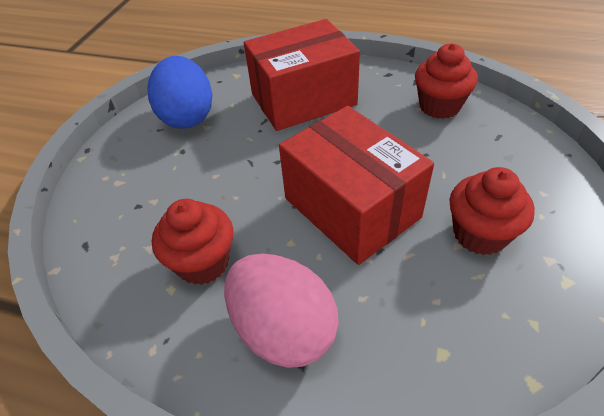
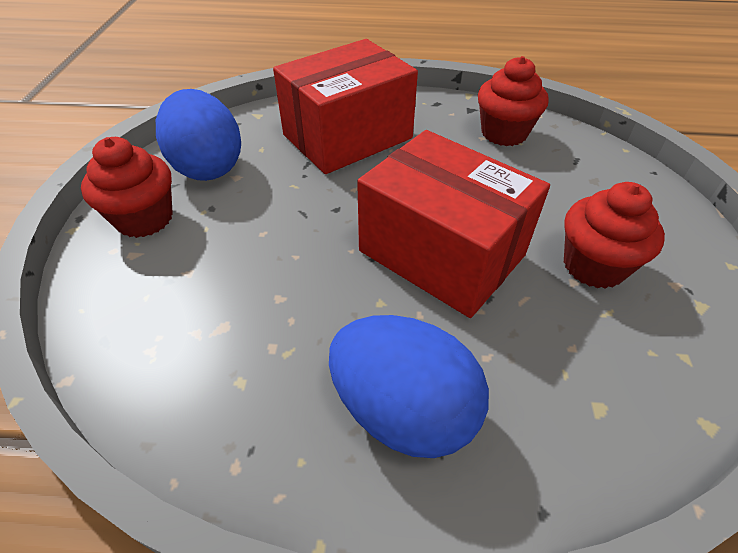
camera: 15 degrees left, 0 degrees up
(203, 262) = (275, 341): red cupcake -> red cupcake (144, 219)
(283, 329) = (403, 410): pink egg -> blue egg

